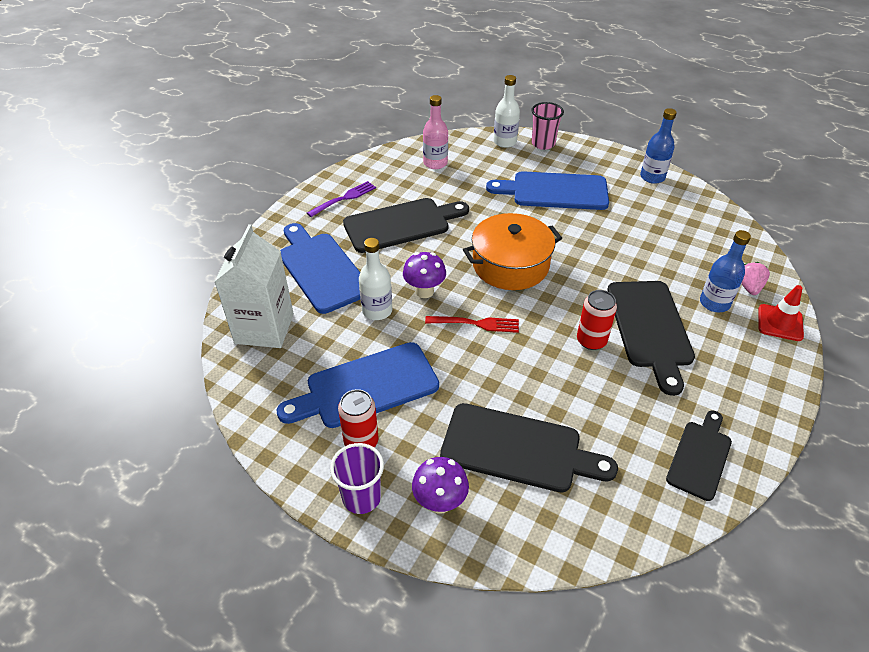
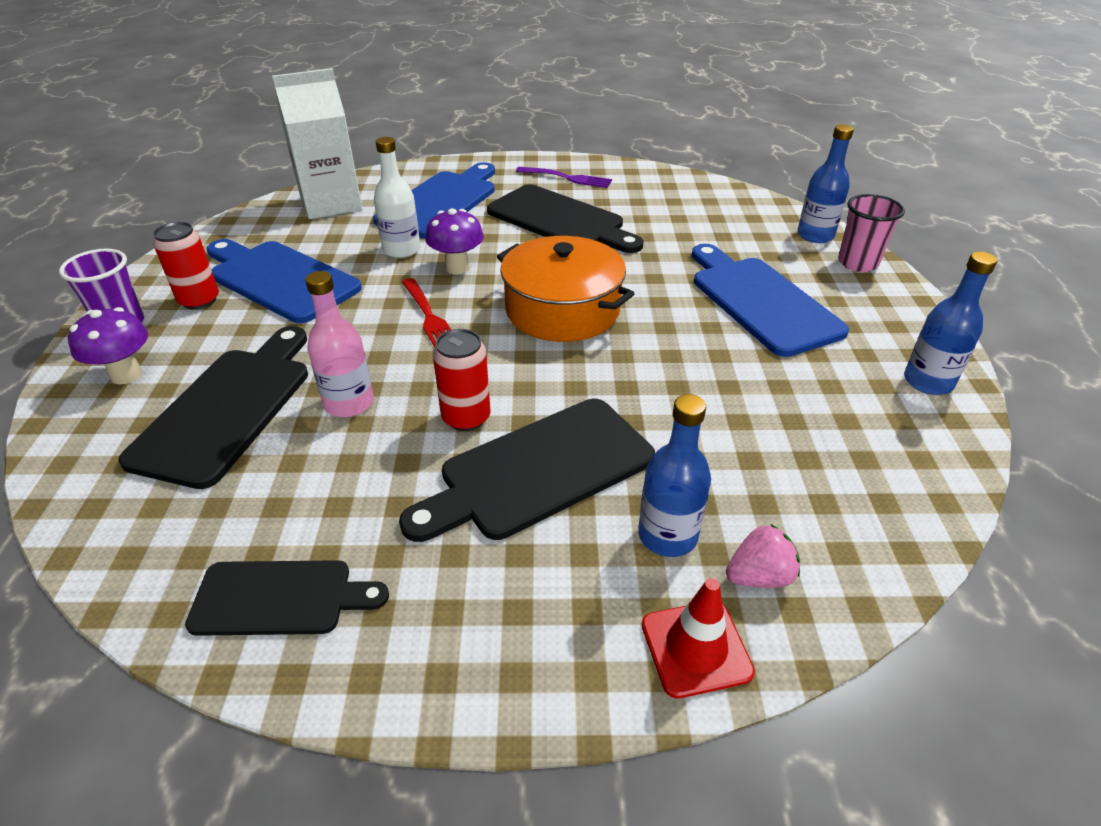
camera: 60 degrees right, 5 degrees down
(435, 163) = (700, 205): pink bottle -> pink bottle (349, 403)
(505, 142) = (815, 235): white bottle -> blue bottle
(518, 449) = (228, 408): black cutting board -> black cutting board turned 150 degrees counterclockwise

